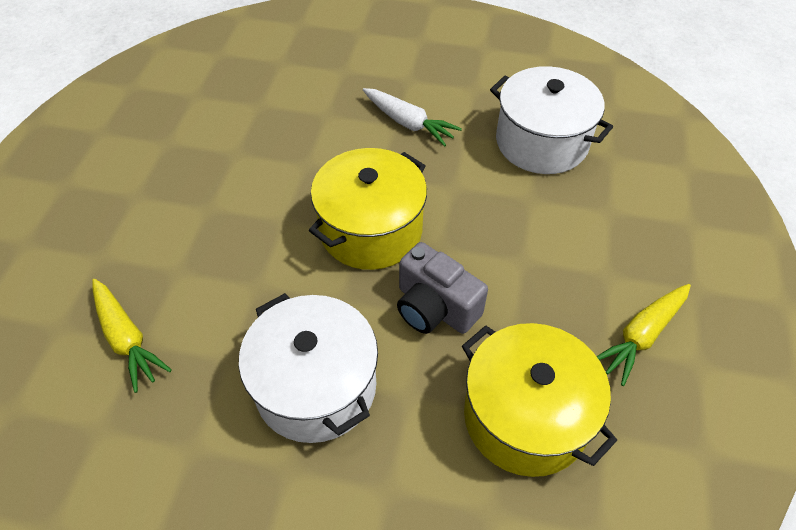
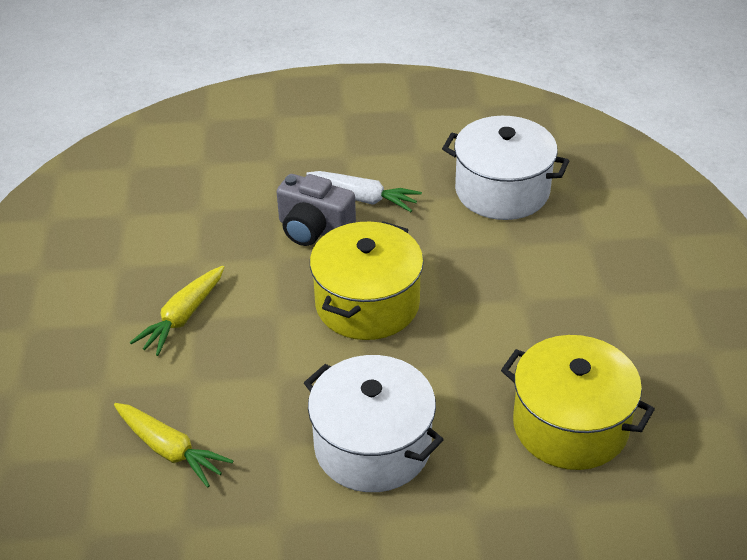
camera: 15 degrees left, 10 degrees down
(435, 308) = (456, 357): grey camera -> grey camera (314, 229)
(641, 336) = (649, 338): yellow carrot -> yellow carrot (182, 317)

